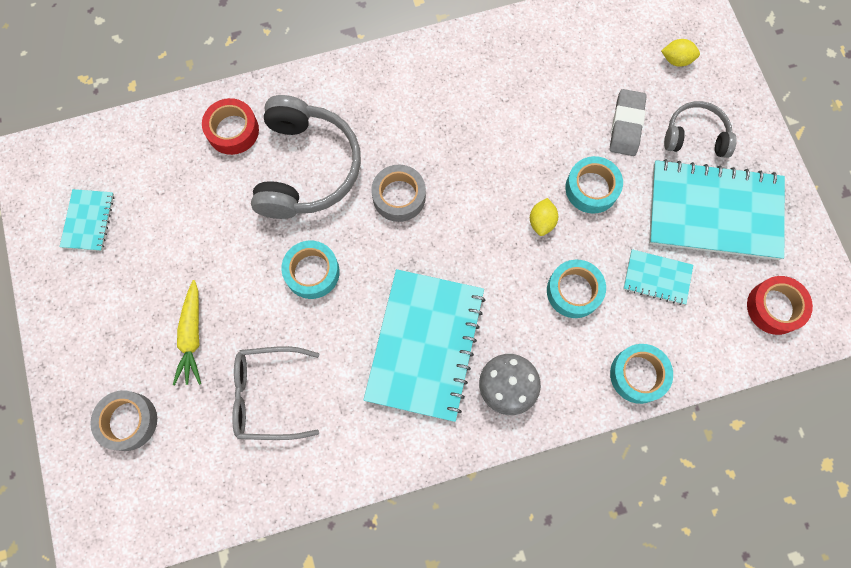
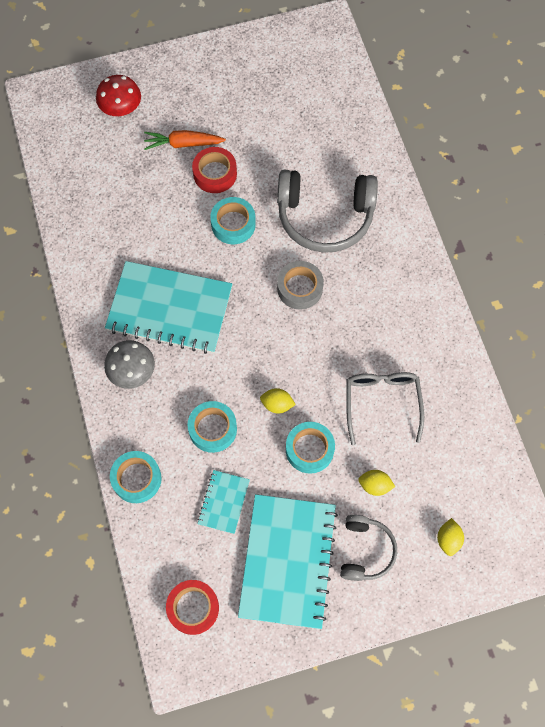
camera: 90 degrees right, 5 degrees down
(88, 221) = (277, 68): turquoise notebook -> none
(128, 421) = (121, 108): grey tape -> red mushroom
(192, 336) = (183, 144): yellow carrot -> orange carrot
(233, 130) = (357, 161): red tape -> red tape (215, 174)
(268, 395) = (135, 197): grey glasses -> grey glasses (382, 403)
(626, 125) = (375, 485): grey eraser -> yellow lemon

